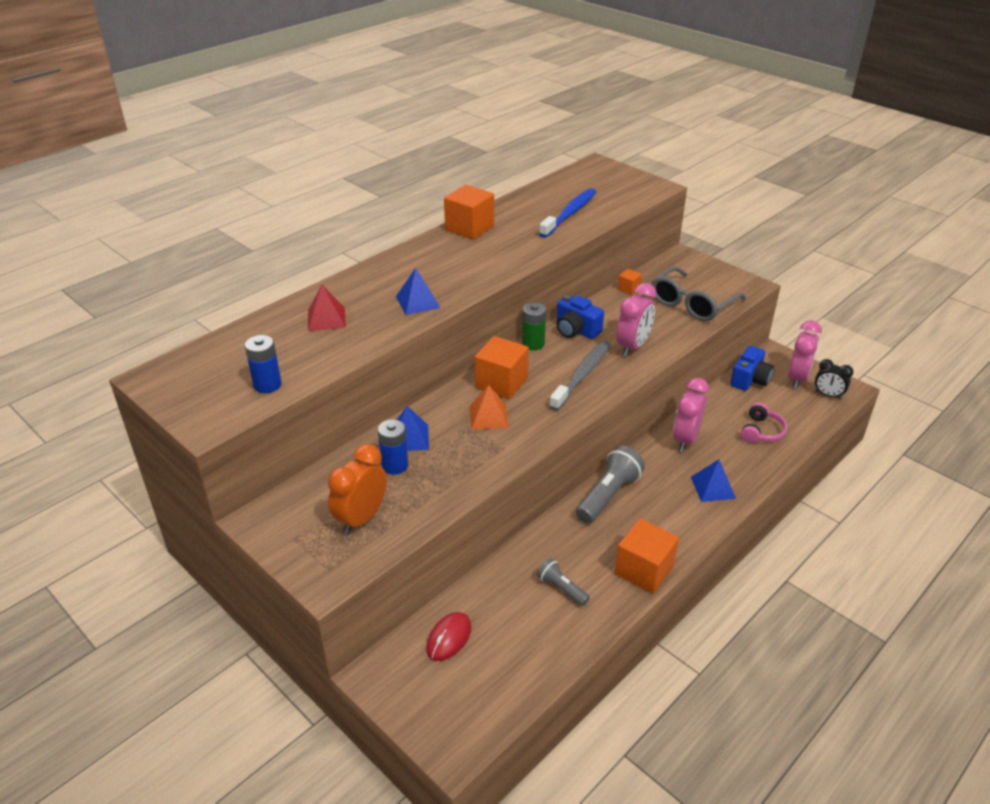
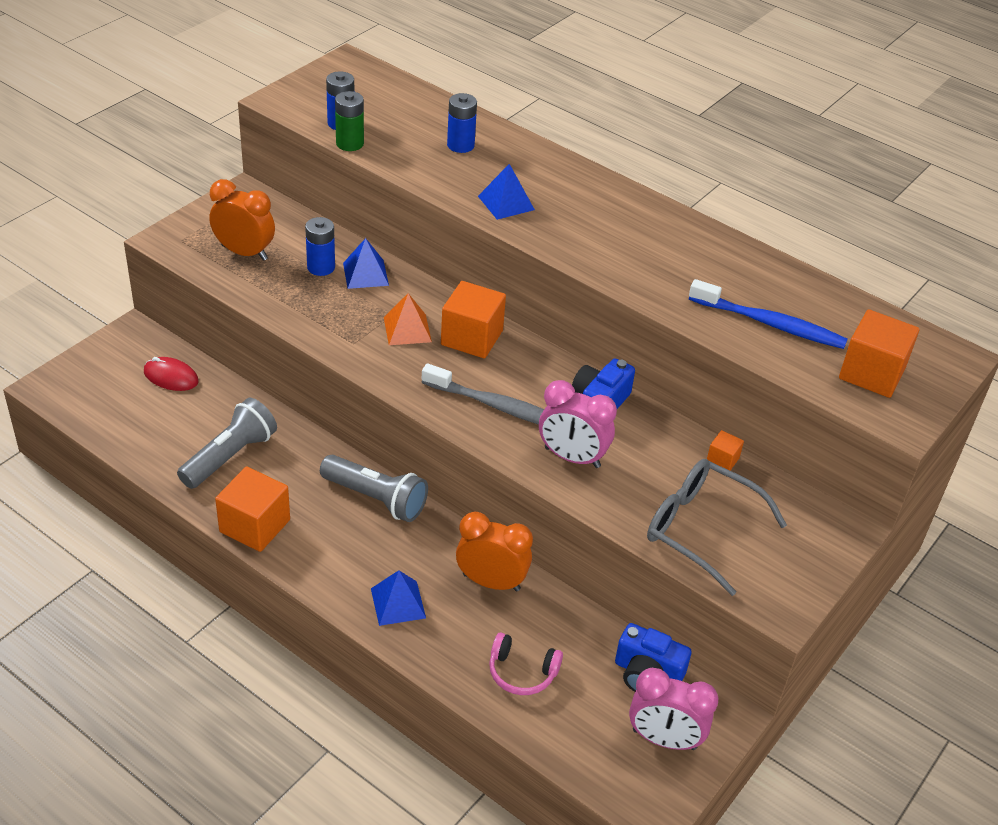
camera: 80 degrees right, 5 degrees up
(326, 319) = (460, 145): red pyramid -> blue battery
(469, 228) = (695, 234): orange cube -> orange cube (872, 373)
(533, 344) = (559, 363): green battery -> green battery (350, 143)
(561, 588) = (230, 456): grey flashlight -> grey flashlight, size x1.76
(685, 439) = (491, 582): pink clock -> orange clock
(828, 395) = (628, 776): black clock -> none

